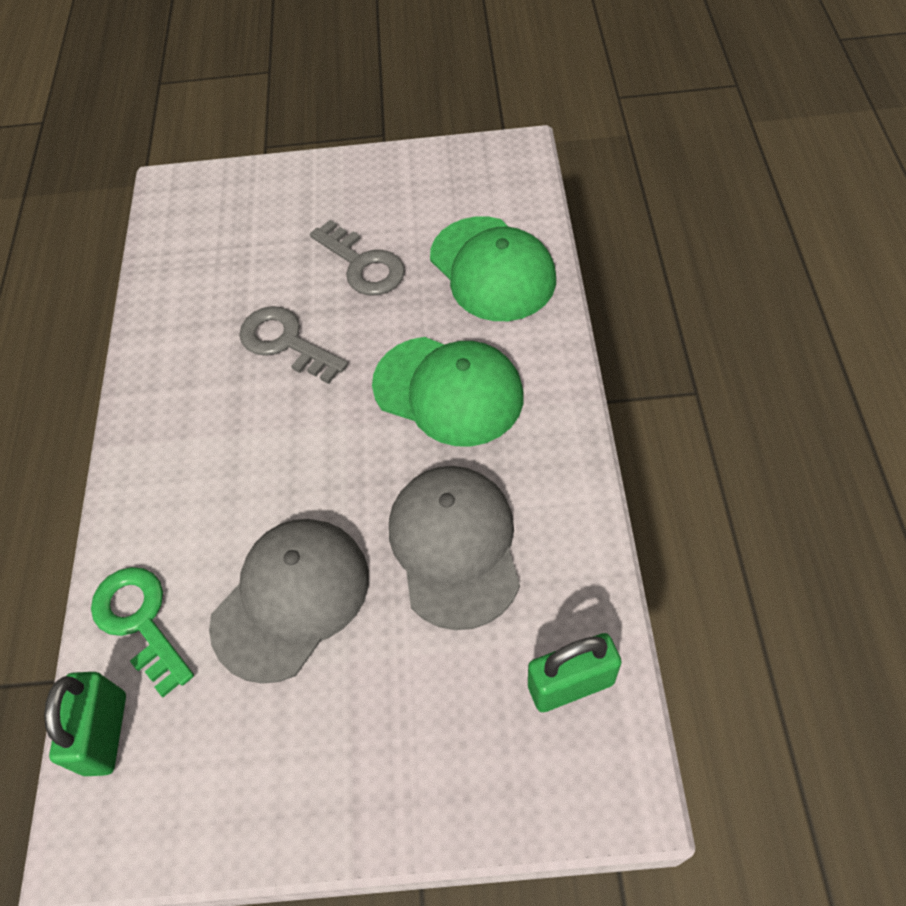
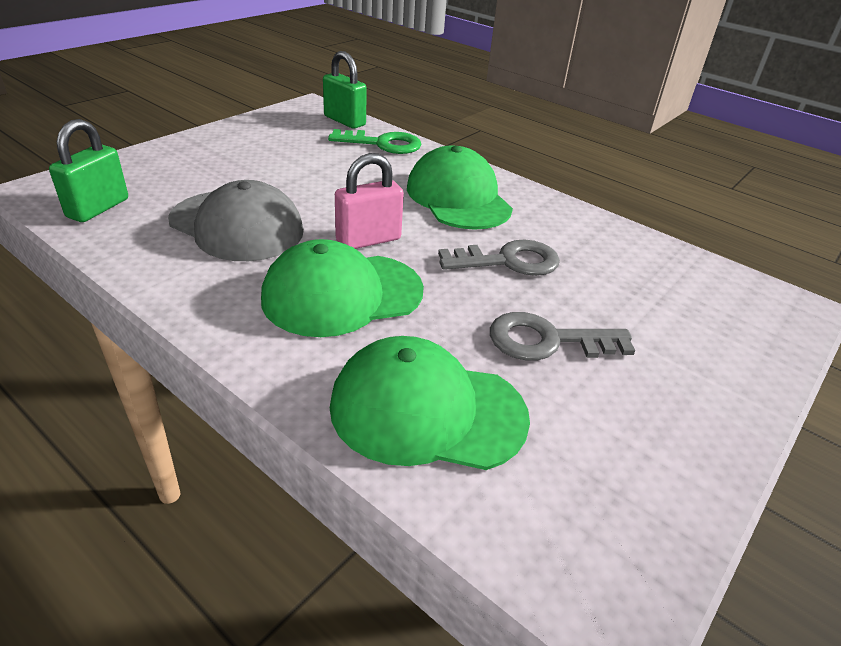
camera: 125 degrees right, 20 degrees down
(207, 450) = (458, 197): none -> green cap
(291, 599) = (315, 174): grey cap -> none
(361, 442) = (368, 240): none -> pink padlock

